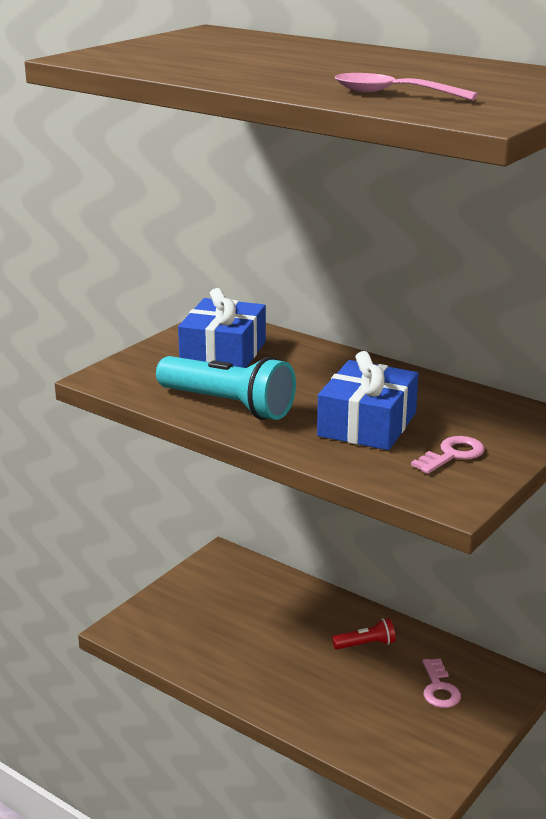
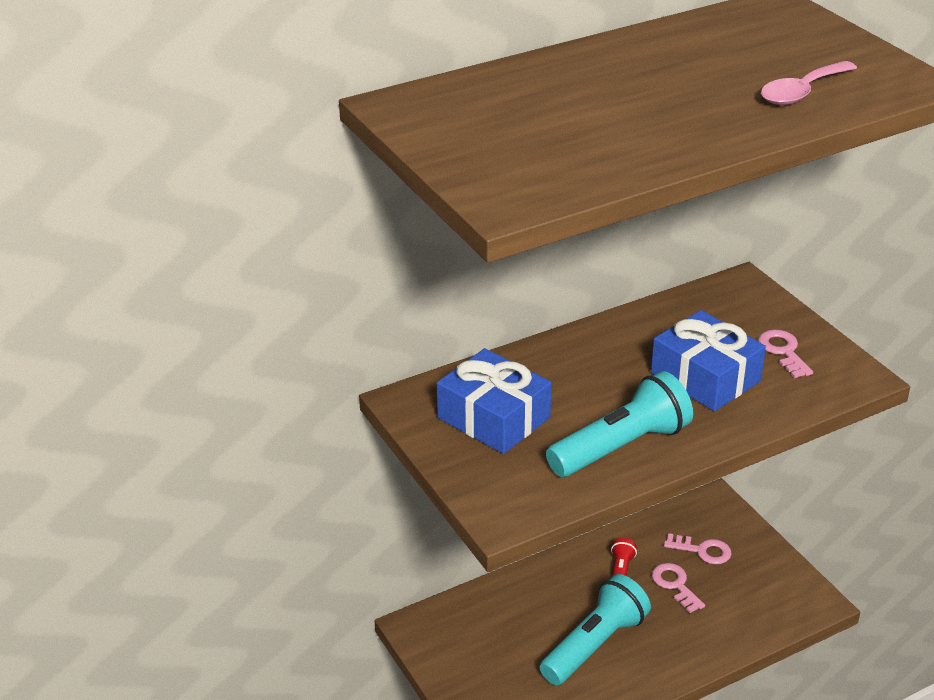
camera: 65 degrees left, 10 degrees up
(266, 650) = (595, 644): none -> turquoise flashlight
(377, 681) = (675, 585): none -> pink key

